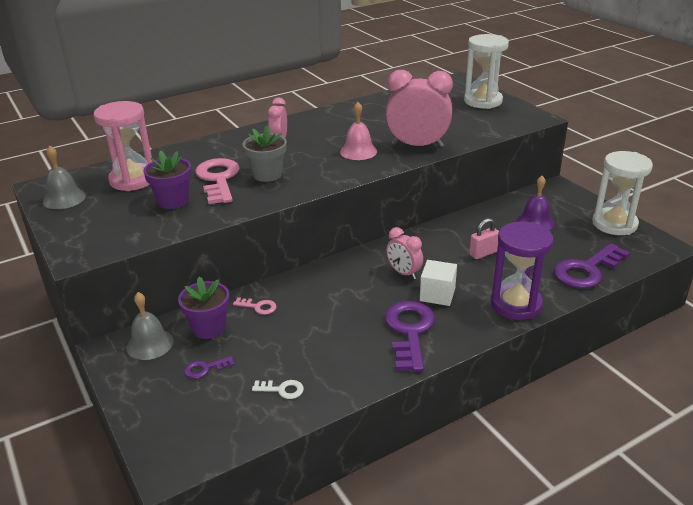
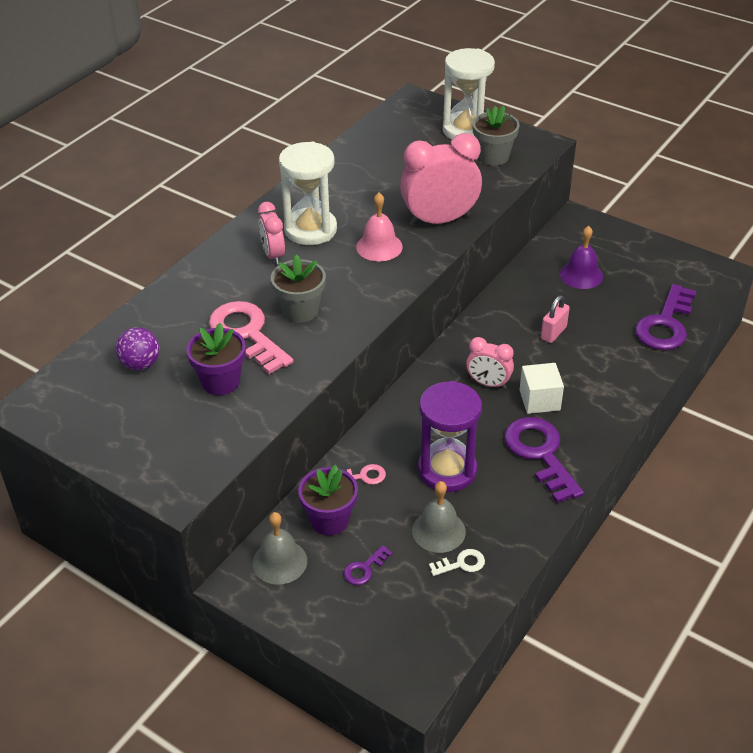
camera: 25 degrees left, 10 degrees up
(64, 198) = (78, 417): grey bell -> grey bell (438, 531)
(133, 180) = (140, 364): pink hourglass -> purple ball
(491, 118) = (493, 156): none -> grey flower pot
(516, 304) = (622, 388): purple hourglass -> purple hourglass (447, 470)
(614, 224) = (660, 255): white hourglass -> white hourglass (310, 230)

